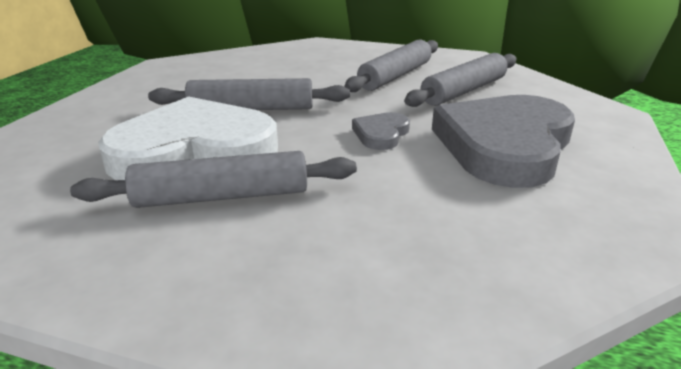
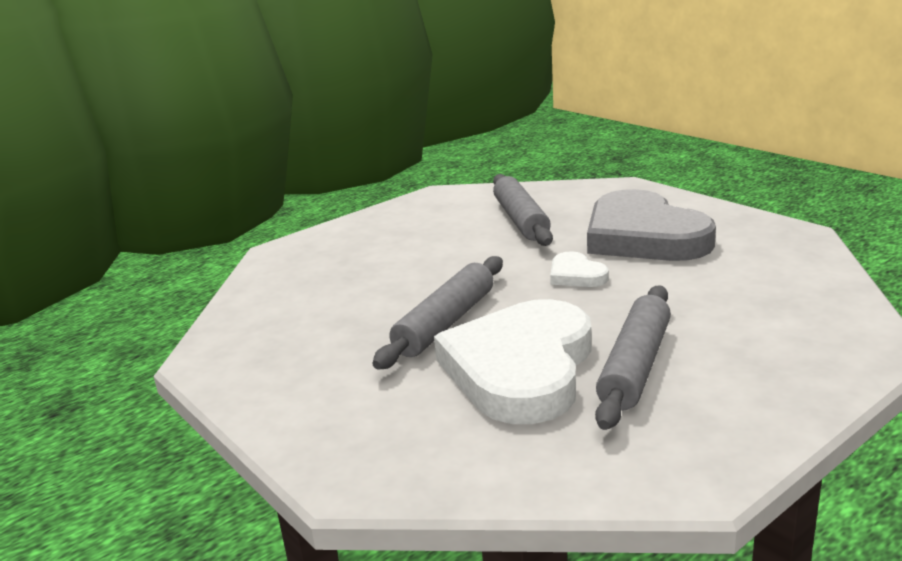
camera: 55 degrees left, 5 degrees down
(381, 134) = (576, 275): grey heart -> white heart
(395, 76) = (445, 237): grey rolling pin -> none

